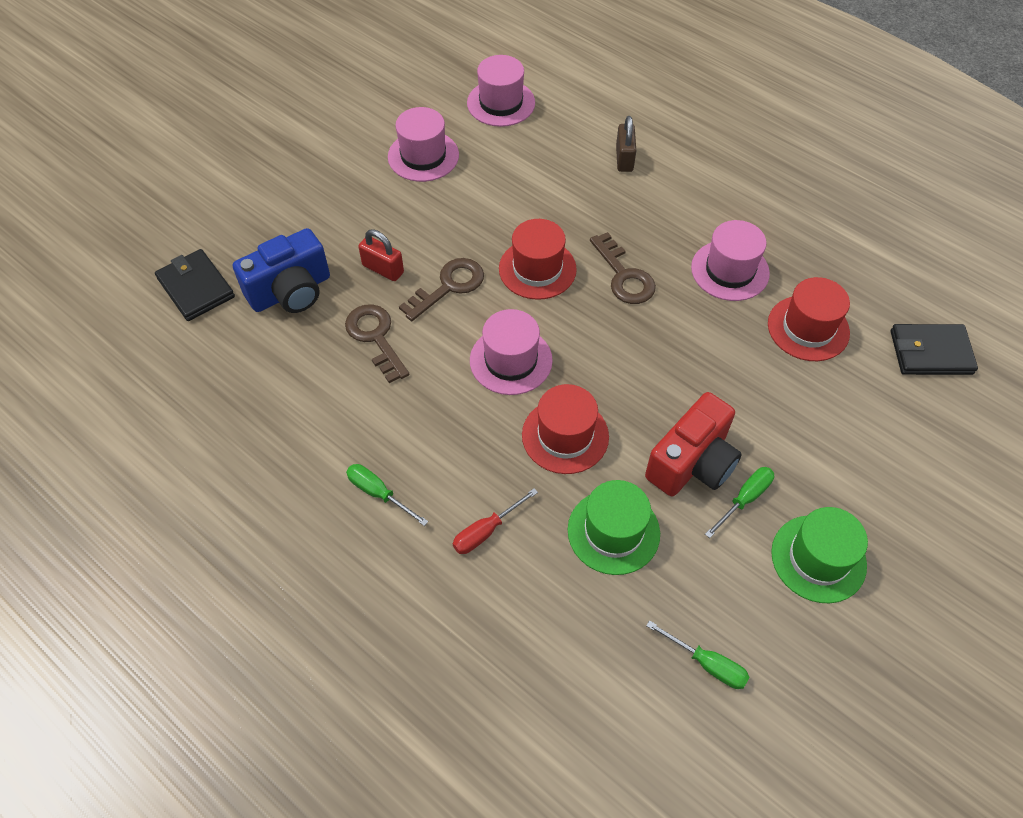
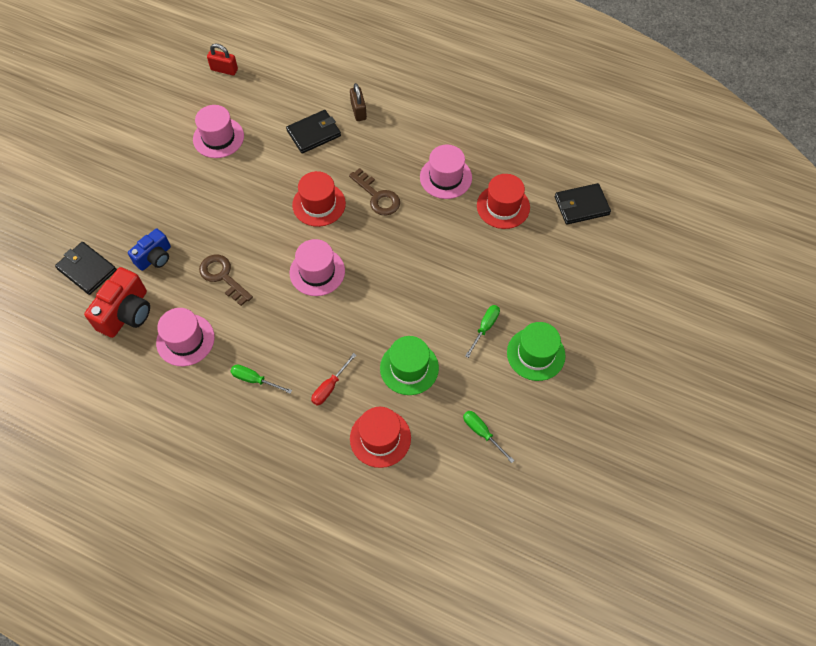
camera: 15 degrees left, 5 degrees up
(291, 291) = (155, 257): blue camera -> blue camera, size x0.66
(383, 269) = (214, 227): red padlock -> red padlock (224, 69)
(449, 286) = (262, 230): brown key -> none
(501, 103) = (262, 85): pink hat -> pink hat (185, 340)
(554, 175) = (314, 133): none -> black wallet
(565, 436) = (364, 314): red hat -> red hat (380, 438)
(692, 463) = (448, 312): red camera -> red camera (126, 313)
(707, 663) = (482, 433): green screwdriver -> green screwdriver turned 150 degrees counterclockwise

